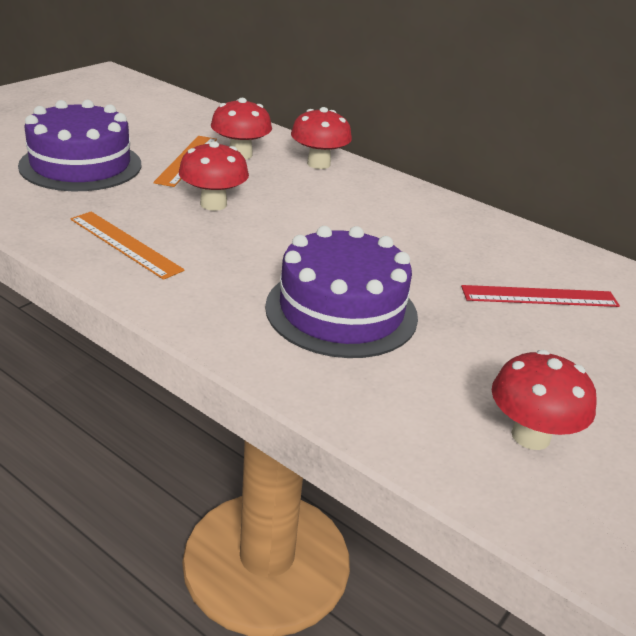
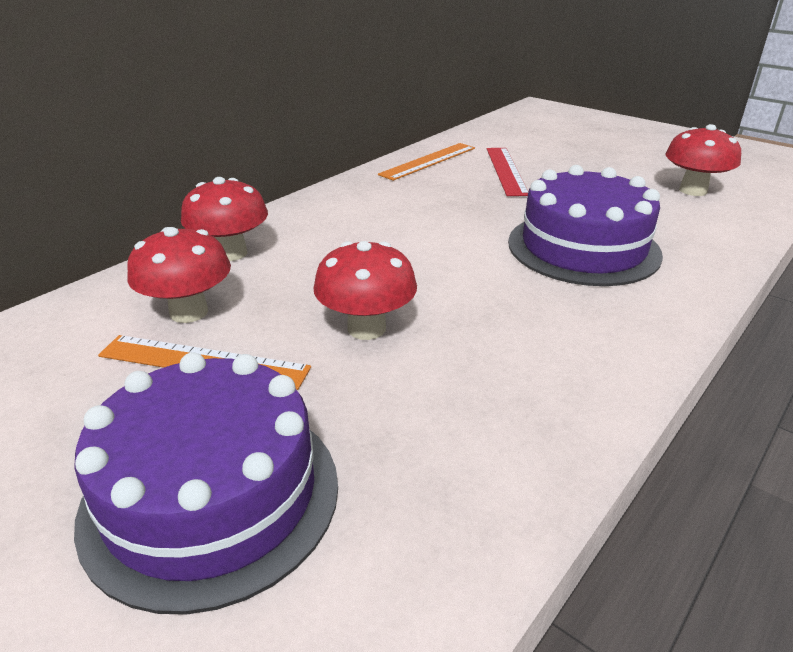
camera: 85 degrees left, 0 degrees up
(125, 244) = (513, 397): orange ruler -> orange ruler (428, 161)

